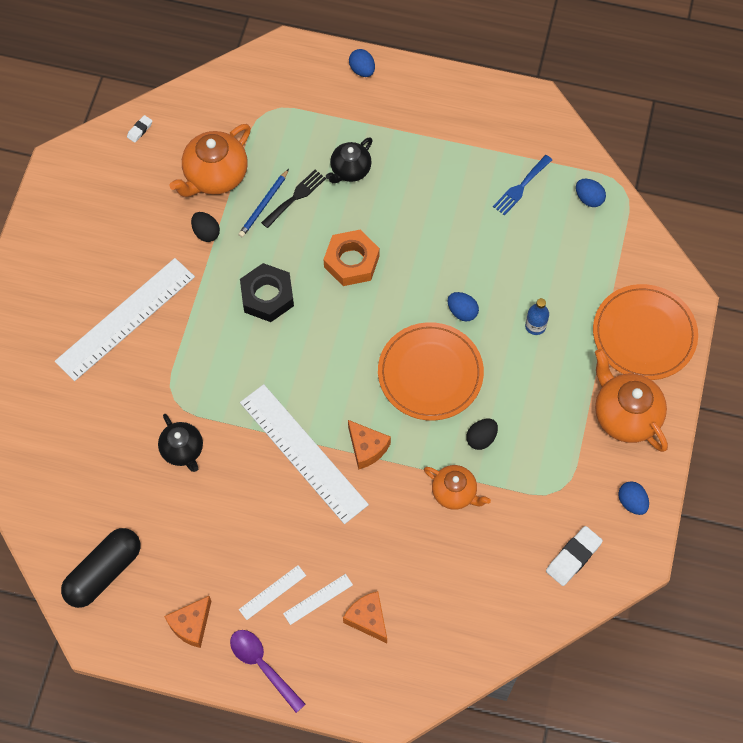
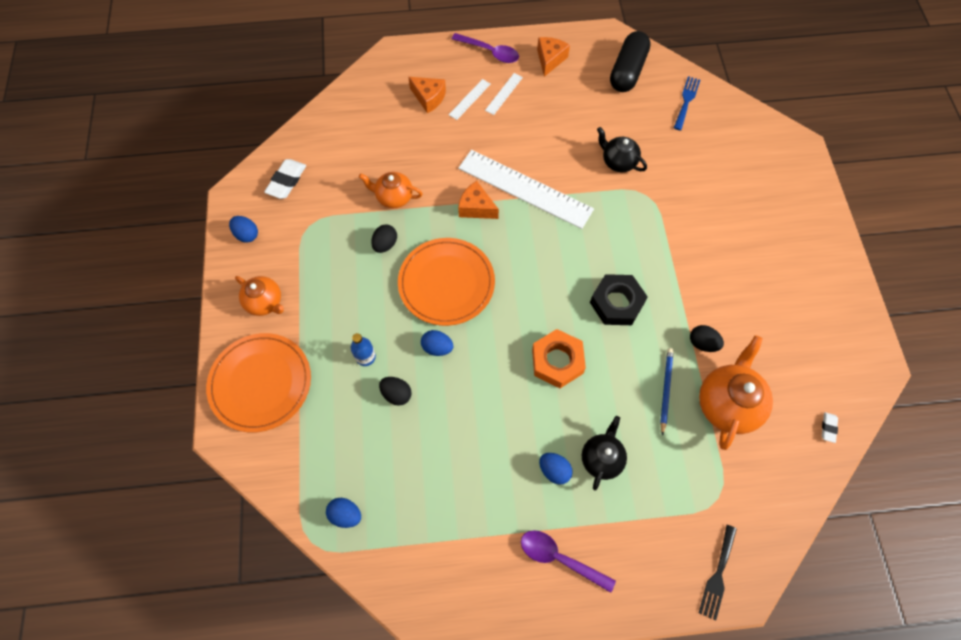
camera: 160 degrees right, 0 degrees up
(125, 319) = (723, 244): white ruler -> none
(295, 197) = (640, 409): black fork -> black fork (718, 575)
(362, 70) = (645, 593): blue egg -> blue egg (554, 470)
(419, 112) = (560, 558): none -> purple spoon
(515, 282) = (396, 394): none -> black egg
(521, 187) = (421, 502): blue fork -> blue fork (686, 101)
(625, 415) = (265, 302): orange teapot -> orange teapot, size x0.63

